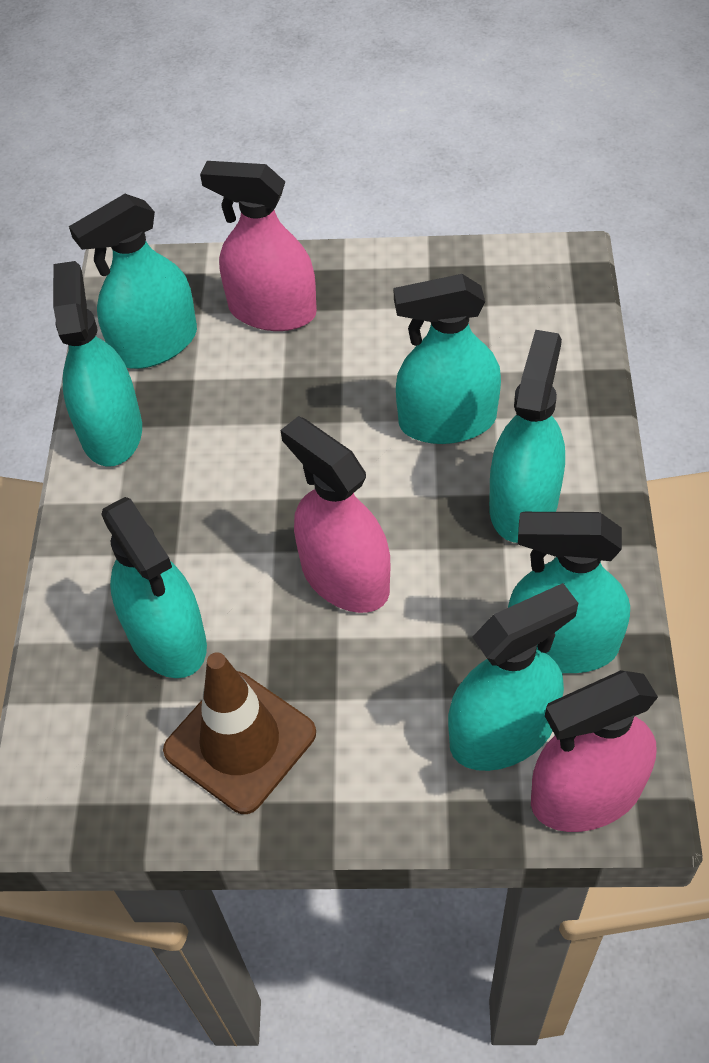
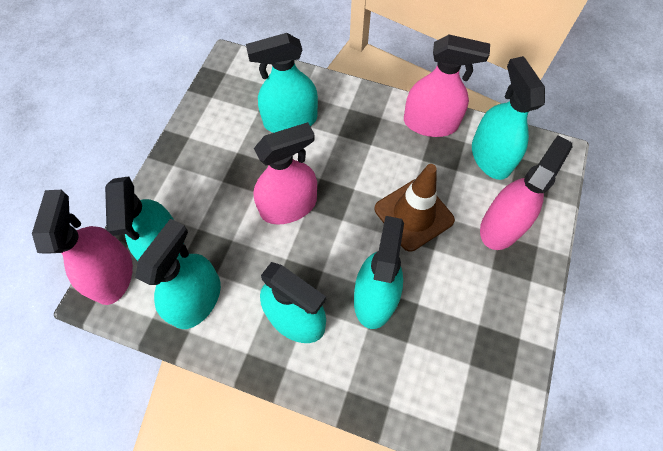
camera: 105 degrees right, 10 degrees up
(111, 431) = (430, 123): turquoise spray bottle -> pink spray bottle
(240, 741) = (221, 136): brown traffic cone -> brown traffic cone (413, 214)

